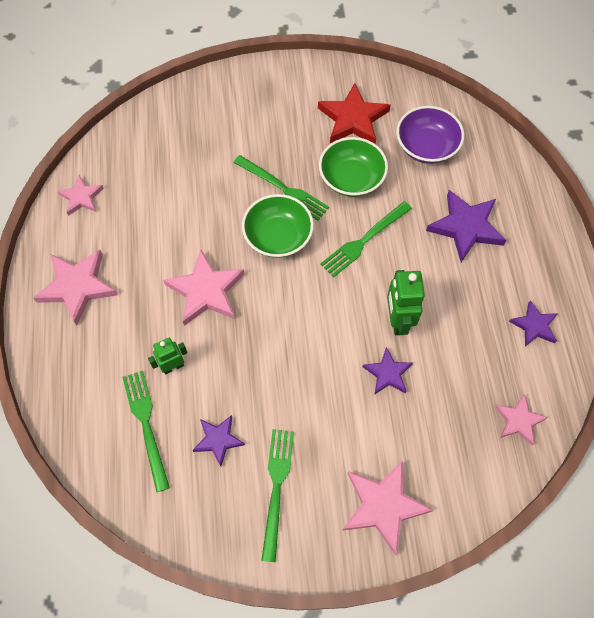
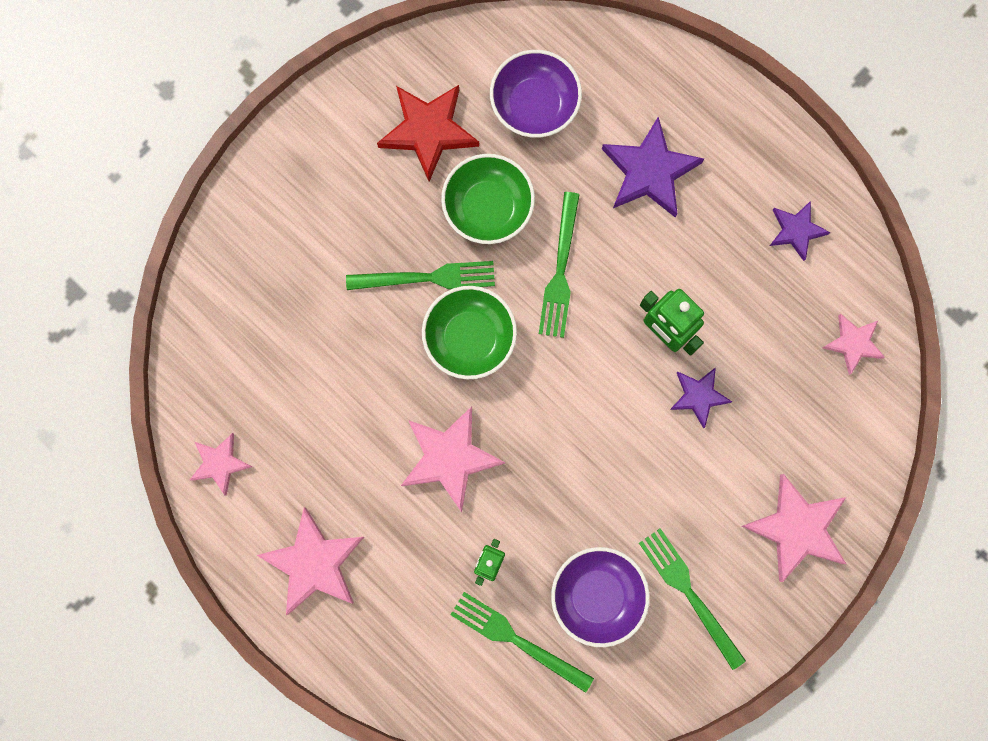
camera: 40 degrees left, 15 degrees up
(218, 440) = (597, 595): purple star -> purple bowl

